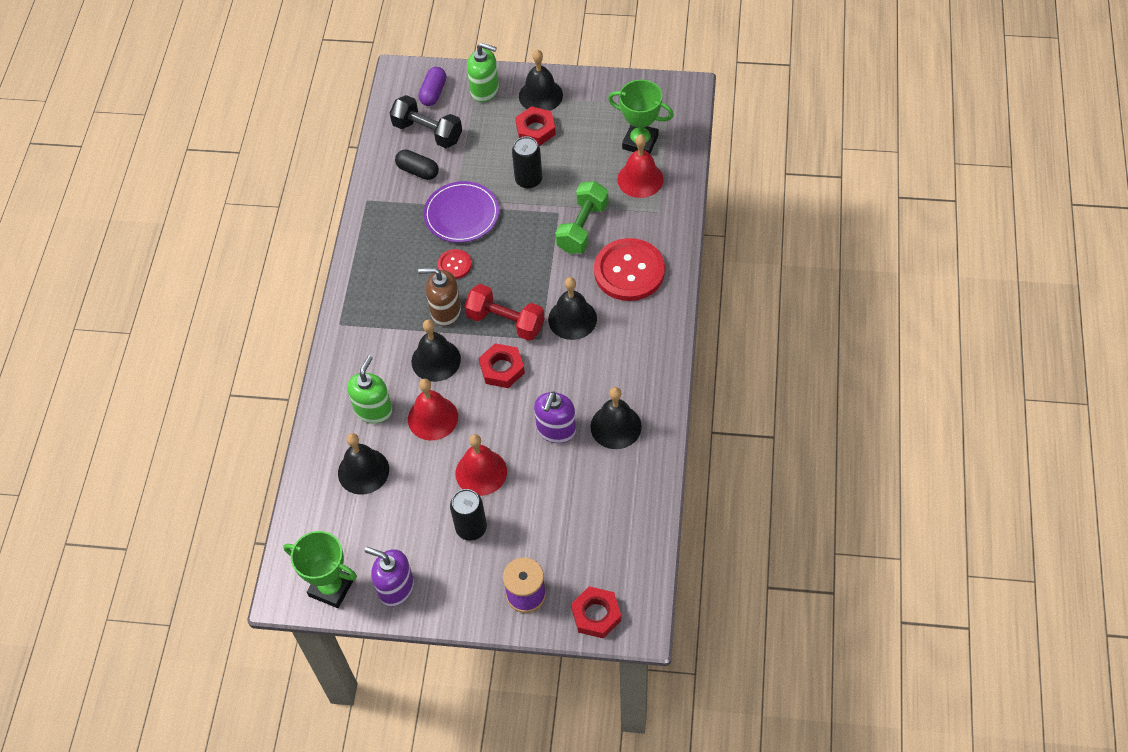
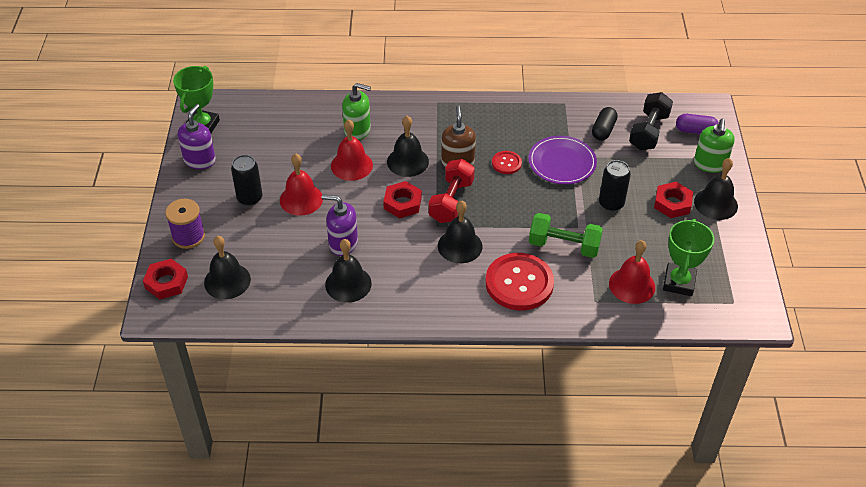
camera: 80 degrees right, 10 degrees down
(363, 471) = (302, 131): black bell -> black bell (227, 281)

